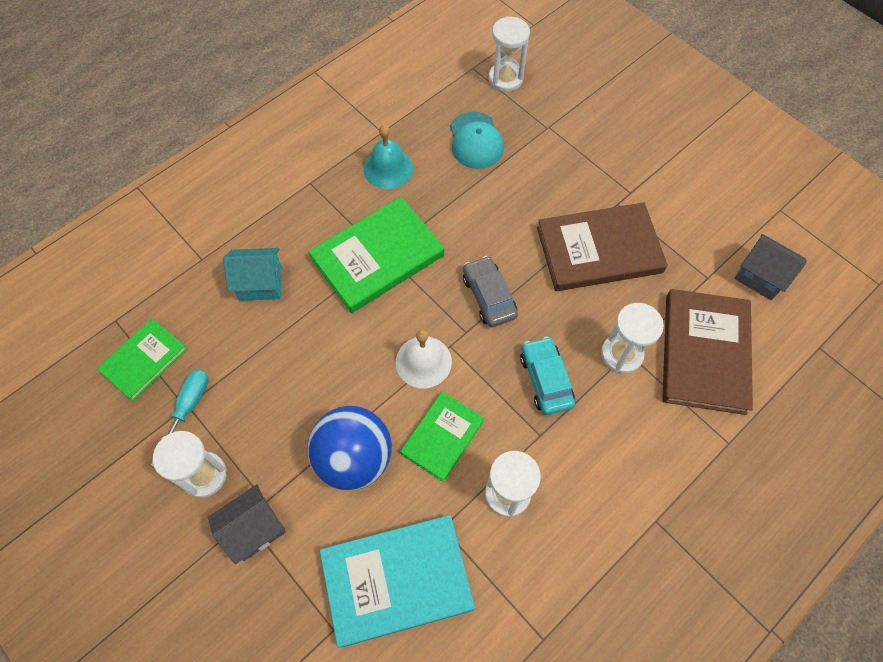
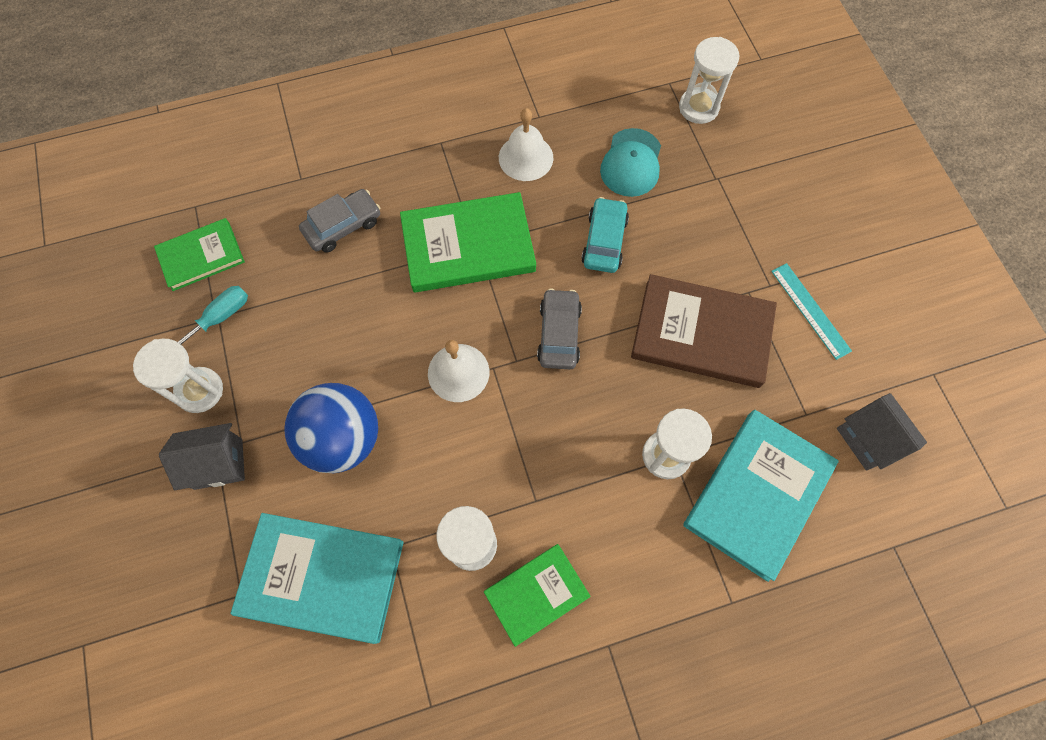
camera: 25 degrees right, 5 degrees up
(261, 284) = (343, 226): turquoise house -> grey car
(388, 168) = (526, 157): turquoise bell -> white bell
(442, 437) = (437, 457): green book -> green book (536, 594)
(545, 380) = (572, 446): turquoise car -> turquoise car (604, 241)
(669, 199) = (810, 310): none -> turquoise ruler
(704, 353) = (757, 494): brown book -> turquoise book

